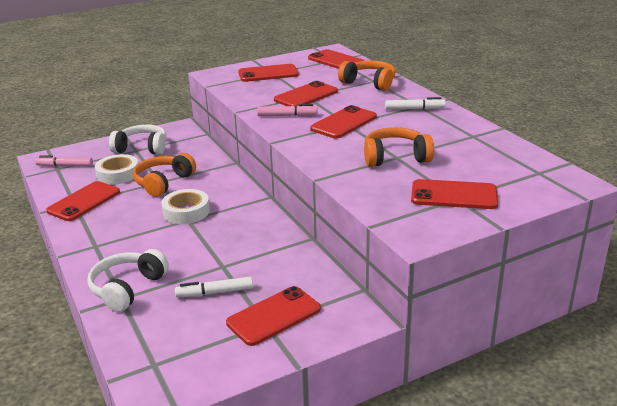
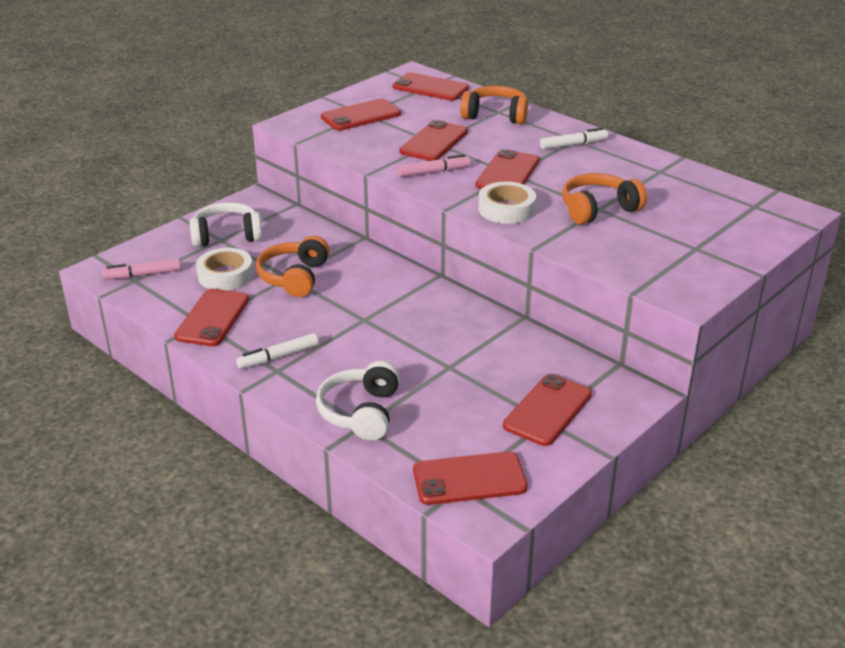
camera: 20 degrees left, 5 degrees up
(186, 211) = (354, 309): white tape -> white tape (506, 209)
(215, 292) = (464, 397): white marker -> white marker (278, 357)
(454, 195) = (690, 245): red phone -> red phone (469, 479)

